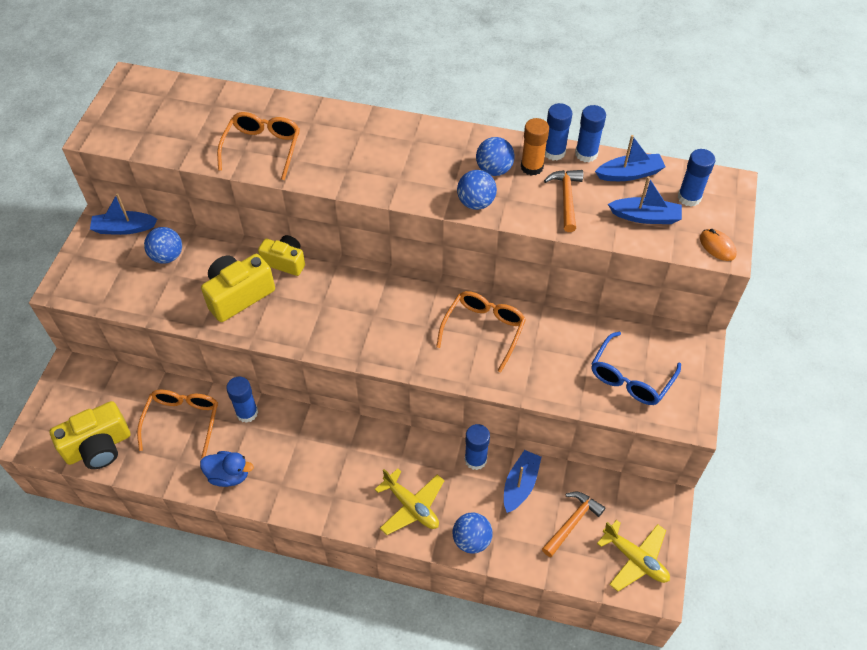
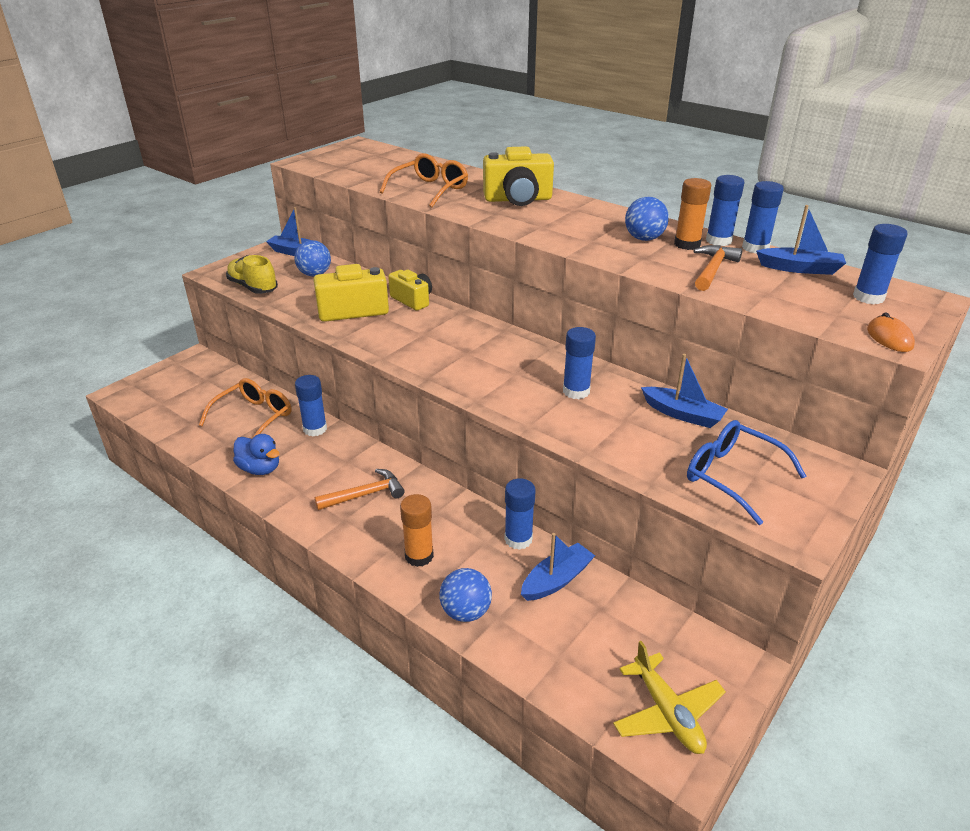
camera: 25 degrees right, 20 degrees down
(98, 447) = (170, 413): yellow camera -> yellow camera (518, 199)
(119, 297) = (253, 287): none -> yellow shoe
(411, 506) = (419, 556): yellow plane -> orange glue stick
(476, 203) = (608, 253): blue ball -> none
(484, 330) = (576, 391): orange glasses -> blue glue stick
(572, 522) = (601, 640): orange hammer -> orange hammer (365, 494)
(630, 378) = (732, 476): blue glasses -> blue glasses turned 75 degrees clockwise
(645, 217) = (803, 299): blue boat -> blue boat (683, 414)

